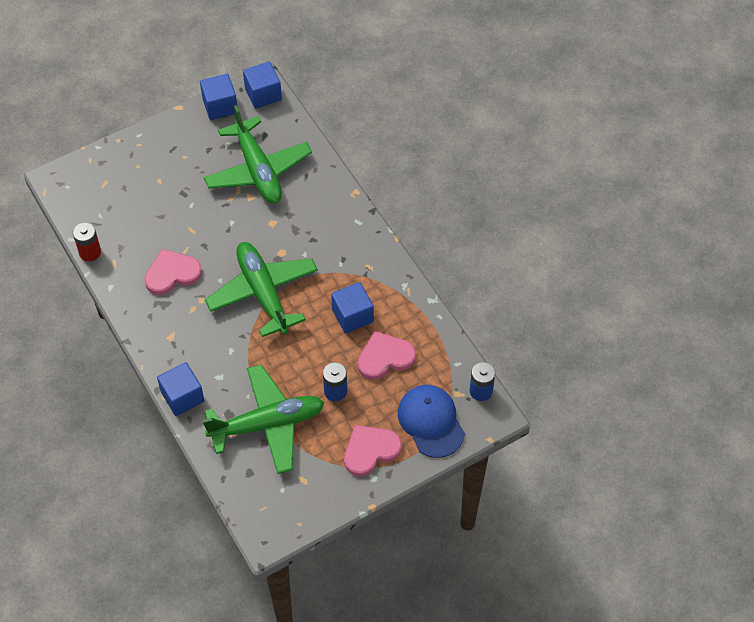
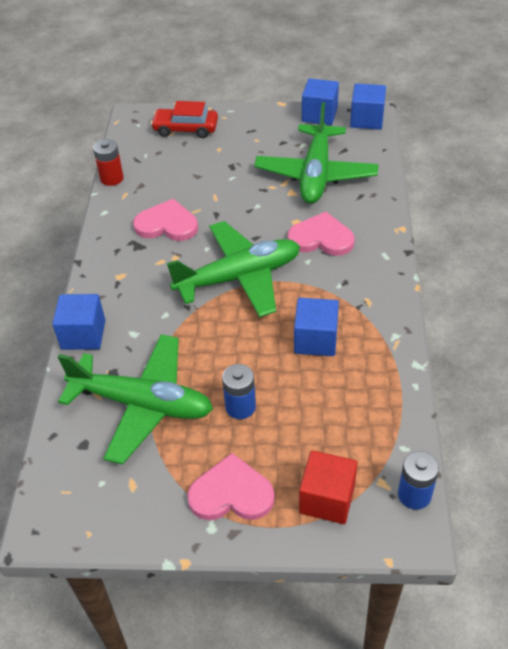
camera: 35 degrees right, 10 degrees down
(114, 172) = (186, 129): none -> red car
(263, 293) = (239, 277): green plane -> green plane turned 60 degrees clockwise
(385, 357) = (321, 399): pink heart -> pink heart (321, 238)
(431, 422) = (327, 499): blue cap -> red cube

